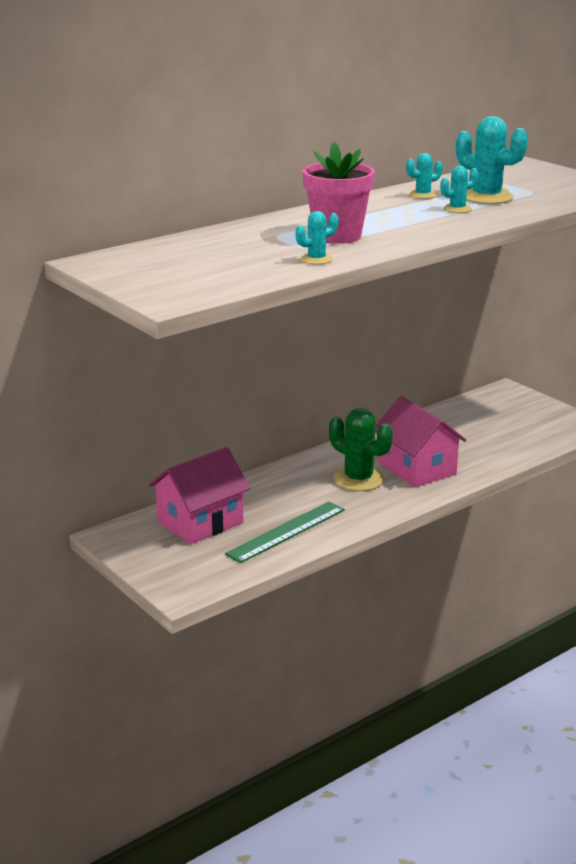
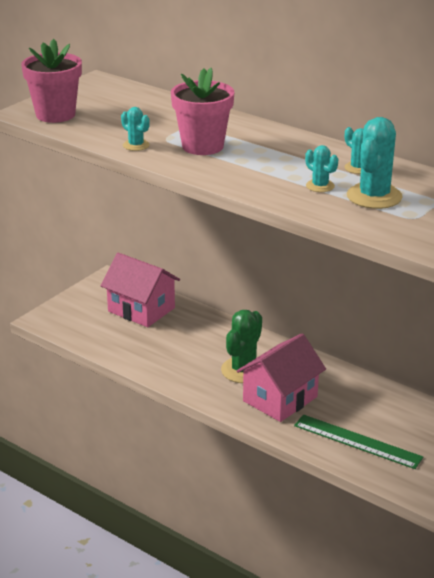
camera: 75 degrees right, 5 degrees up
(191, 287) = (55, 115): none -> pink flower pot
(286, 531) = (141, 348): green ruler -> green ruler (357, 441)

